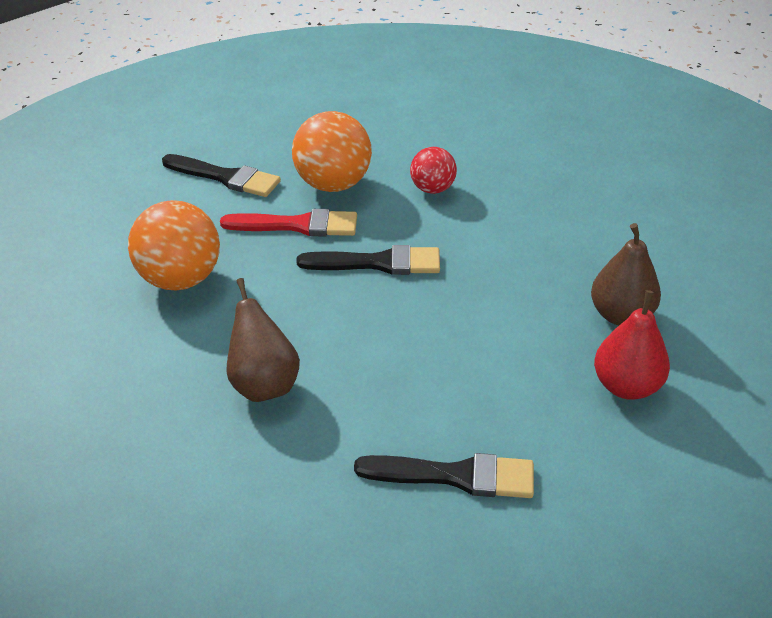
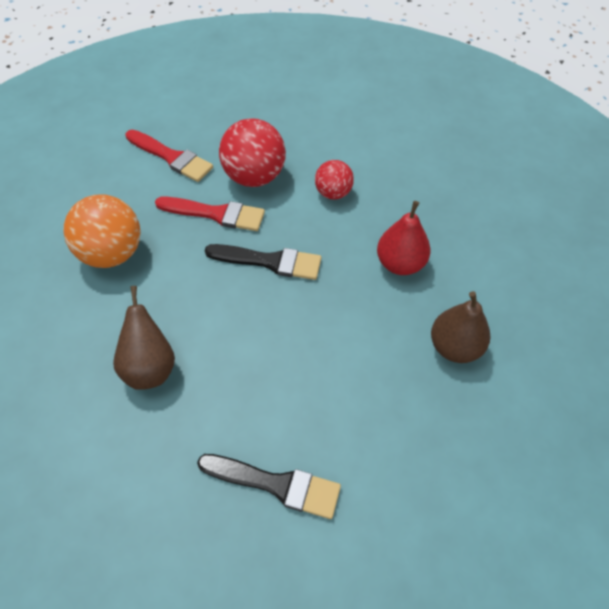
camera: 10 degrees right, 15 degrees up
(225, 177) = (171, 157): black brush -> red brush
(333, 184) = (254, 176): orange ball -> red ball
(626, 386) = (439, 420): red pear -> red pear (400, 263)

